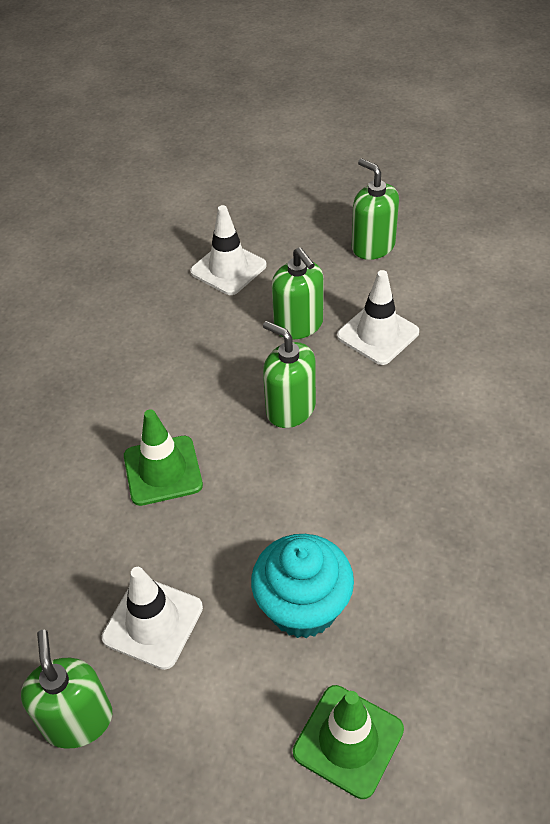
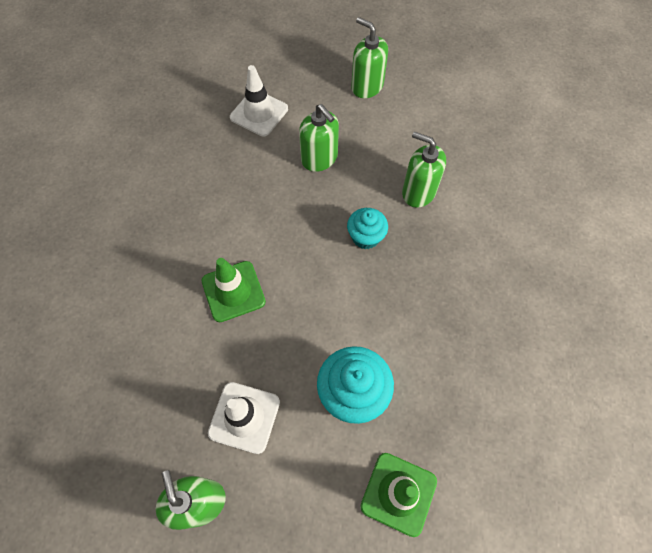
camera: 10 degrees left, 15 degrees up
(290, 409) = (322, 231): green soap dispenser -> green soap dispenser (418, 192)
(346, 421) = (365, 237): none -> turquoise cupcake
(378, 334) = (379, 162): white traffic cone -> none

